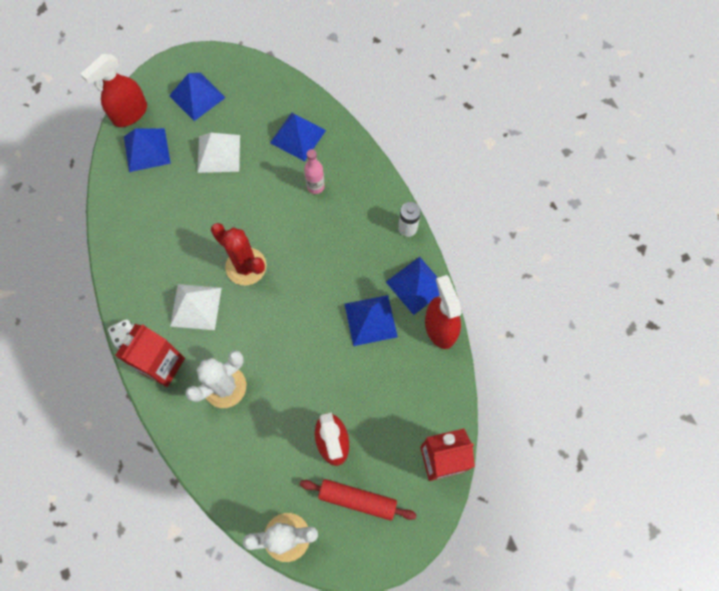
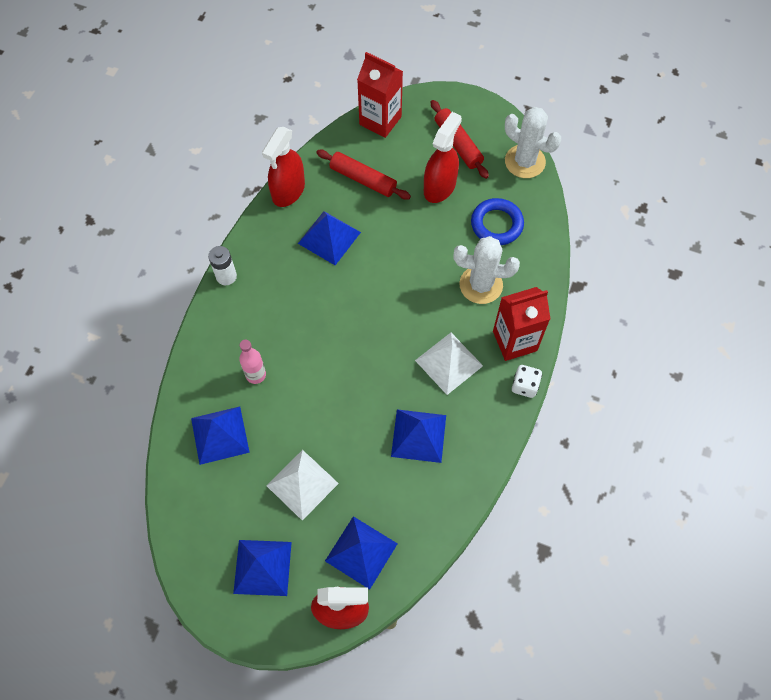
camera: 135 degrees left, 5 degrees down
(246, 266) = (379, 359): red cactus -> none
(258, 451) = (496, 224): none -> blue ring
(397, 391) = (363, 179): none -> red rolling pin
(416, 285) = (269, 231): blue pyramid -> blue pyramid (418, 435)

